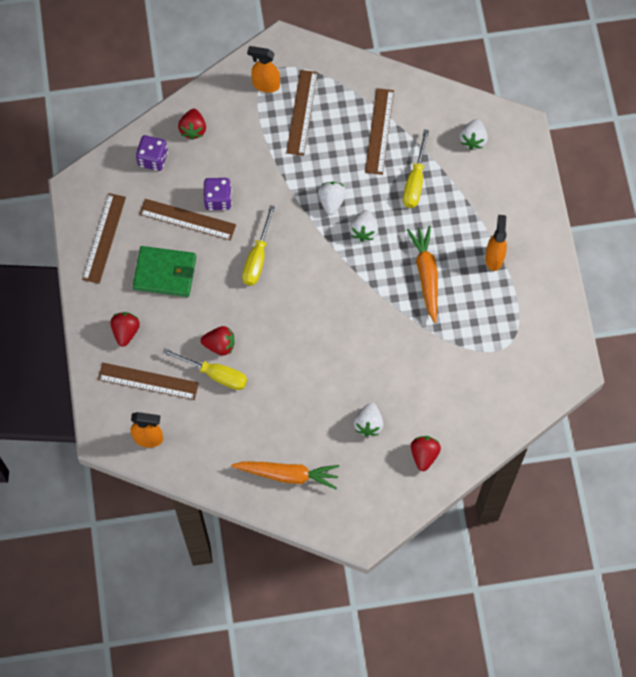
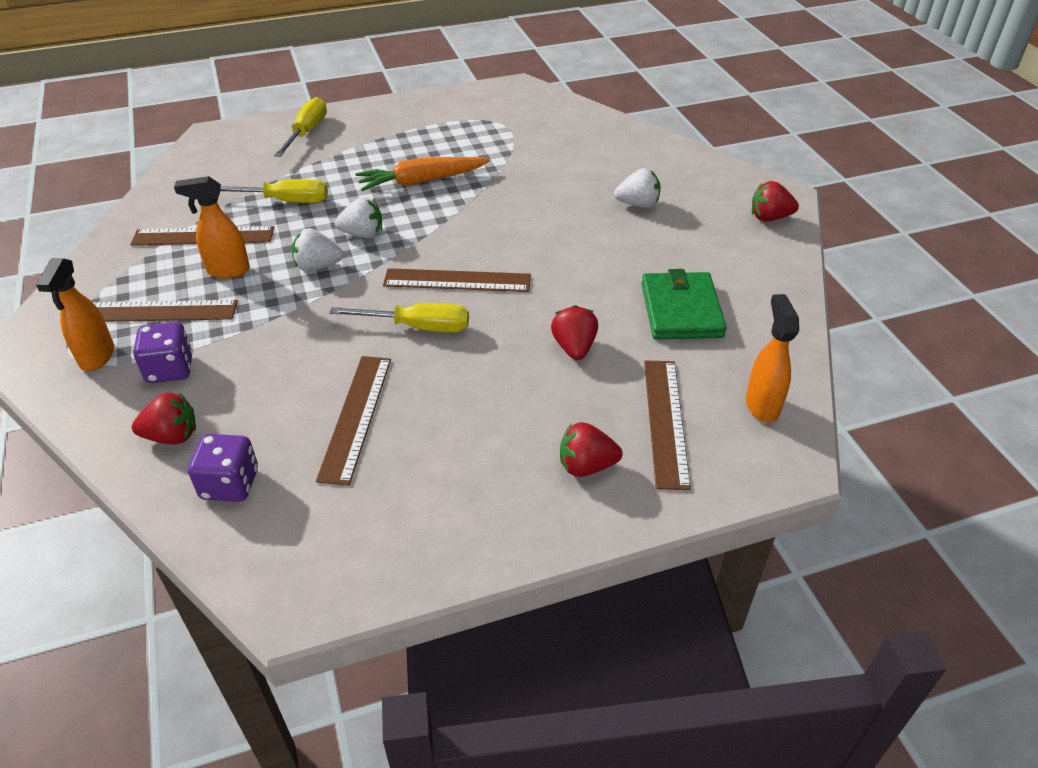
camera: 100 degrees left, 25 degrees down
(104, 238) = (404, 531): brown ruler -> brown ruler (457, 280)
(165, 273) = (462, 431): green wallet -> green wallet (681, 310)
(215, 374) = (623, 345): yellow screwdriver -> yellow screwdriver (307, 132)
(218, 199) = (316, 384): purple dice -> purple dice (170, 369)
(288, 474) = (739, 259): orange carrot -> none
(424, 455) = (658, 163): red strawberry -> red strawberry (769, 217)
(473, 139) = (225, 164): white strawberry -> none
(494, 257) = (391, 139): orange spray bottle -> orange spray bottle (228, 271)

